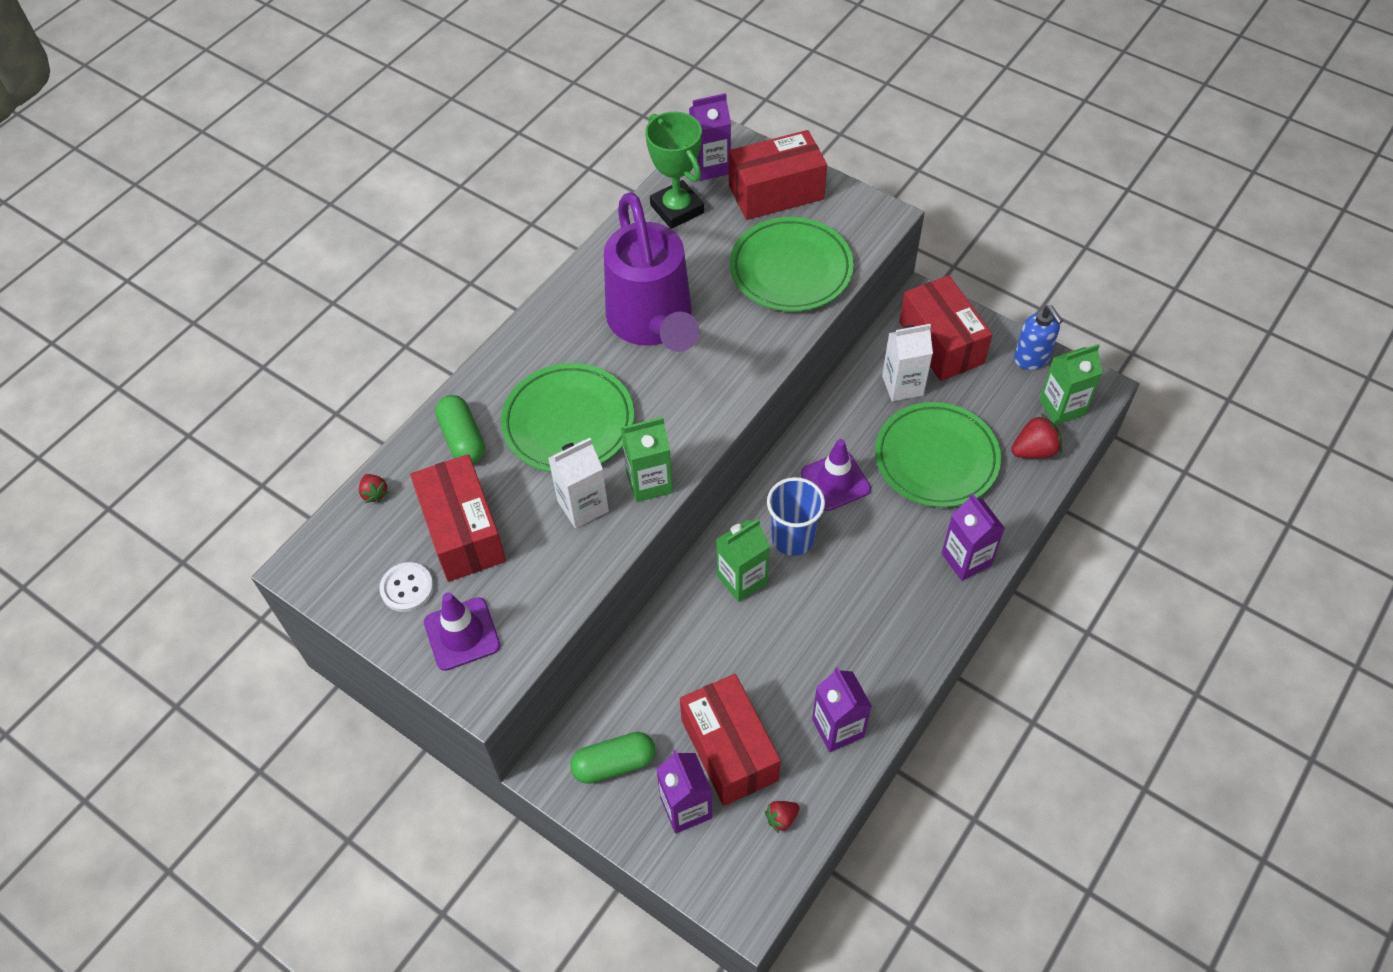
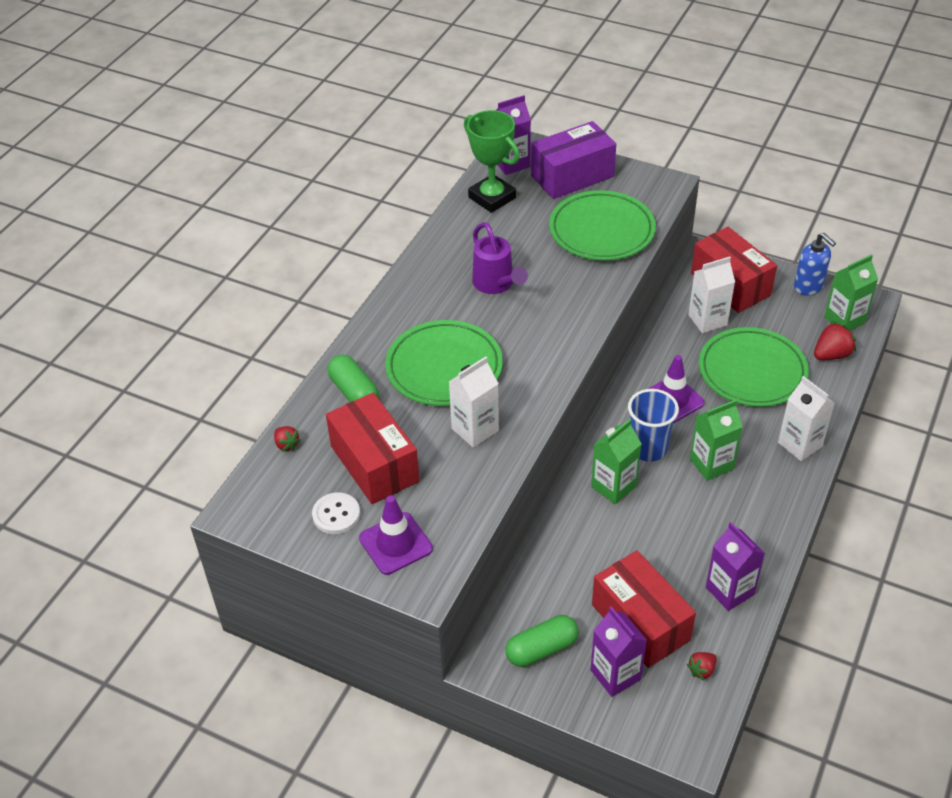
camera: 10 degrees left, 10 degrees down
(649, 482) = (527, 404): green carton -> green carton (711, 464)
(653, 323) = (496, 284): purple watering can -> purple watering can, size x0.55
(776, 192) = (572, 176): red box -> purple box
(966, 559) = (800, 444): purple carton -> white carton

